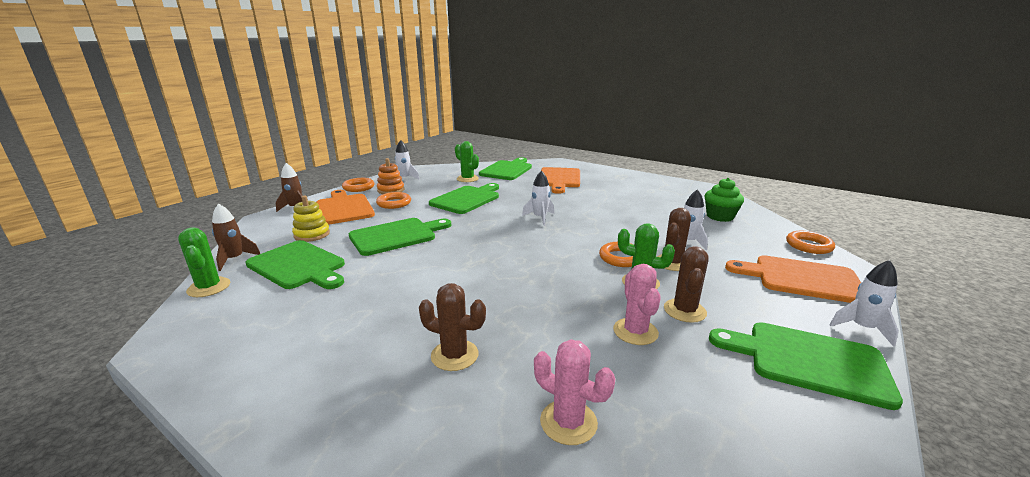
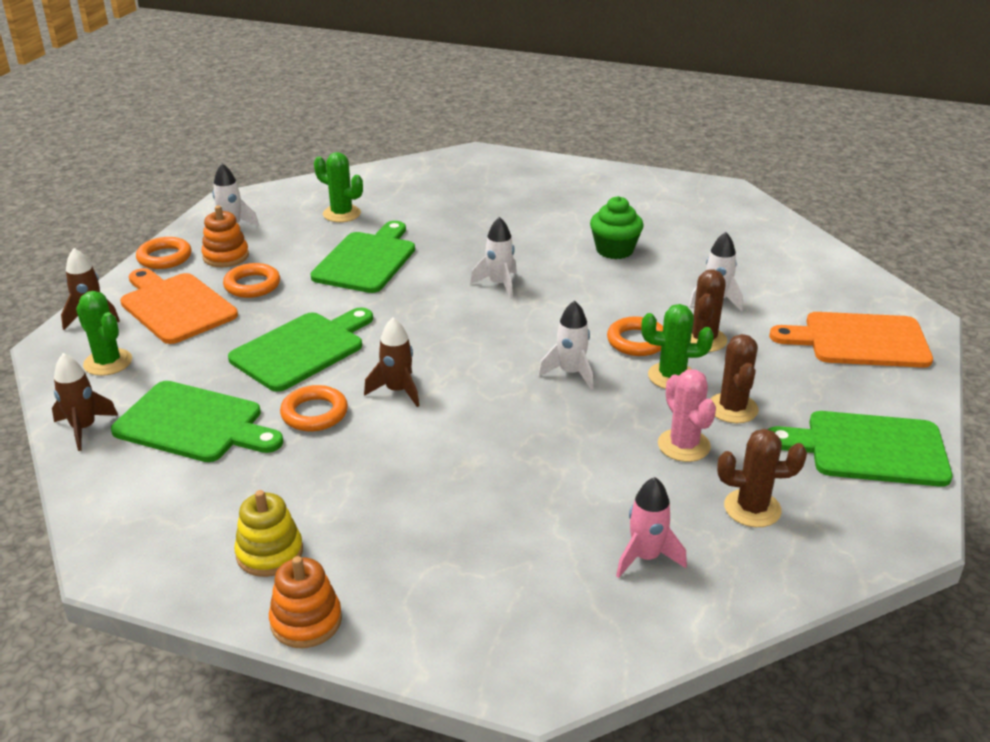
camera: 15 degrees left, 10 degrees up
(209, 287) = (92, 479): green cactus -> green cactus (108, 362)
(246, 419) = (306, 621): none -> orange stacking toy
(312, 234) = (166, 366): yellow stacking toy -> yellow stacking toy (269, 553)
(439, 265) = (397, 391): none -> brown rocket
(454, 355) = (491, 511): brown cactus -> brown cactus (752, 508)
(507, 170) = (398, 184): green cutting board -> none
(559, 179) = (494, 196): orange cutting board -> none
(568, 422) = (645, 557): pink cactus -> pink rocket
(720, 216) = (751, 247): green cupcake -> green cupcake (614, 250)
(809, 246) = (867, 285): orange ring -> orange ring (314, 413)
(862, 328) = (922, 399): white rocket -> white rocket (570, 373)

